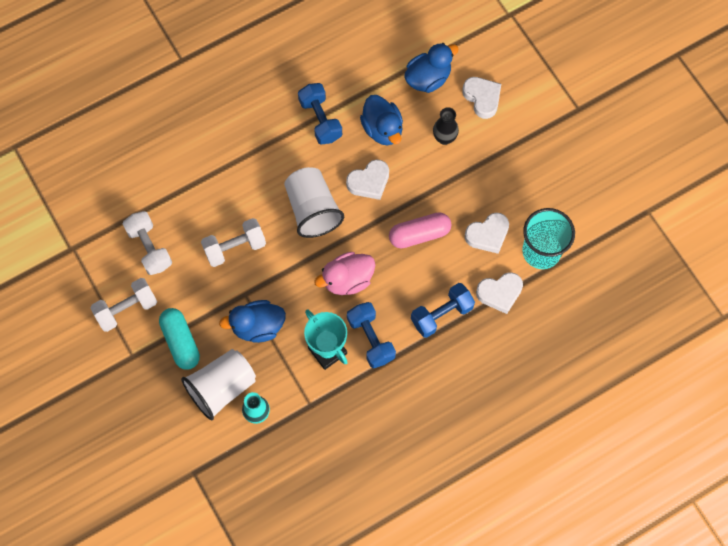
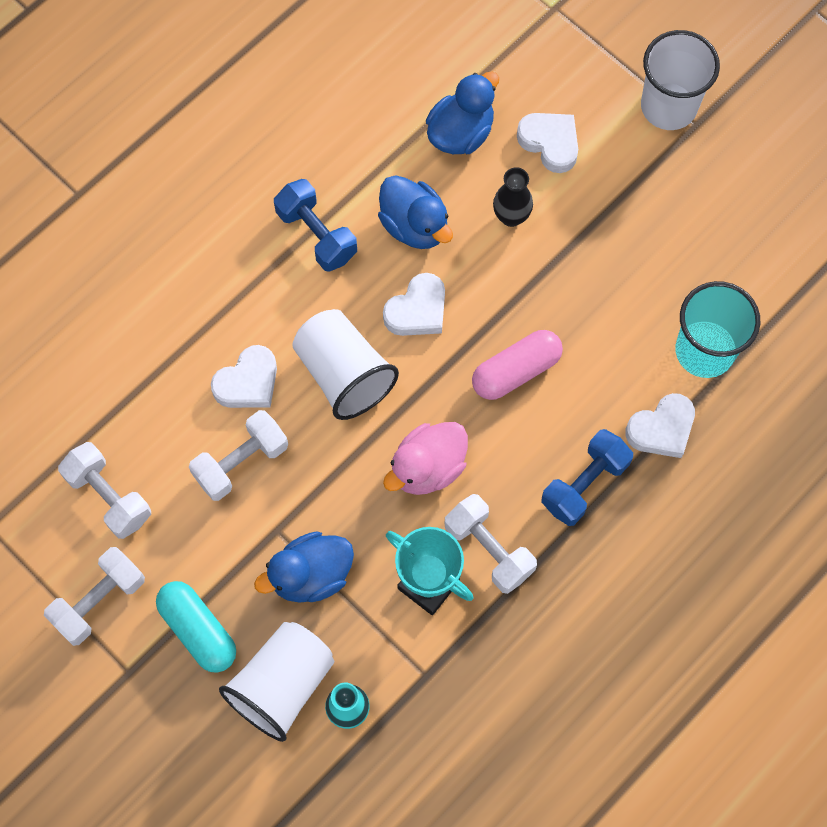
camera: 15 degrees left, 0 degrees up
(371, 339) = (489, 549): blue dumbbell -> white dumbbell
(488, 235) = (618, 346): white heart -> white heart (248, 382)
(564, 93) = (668, 106): none -> white cup

